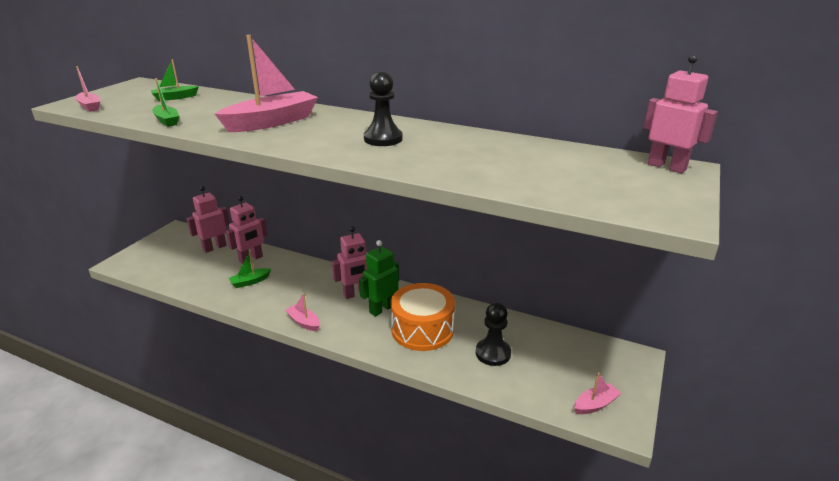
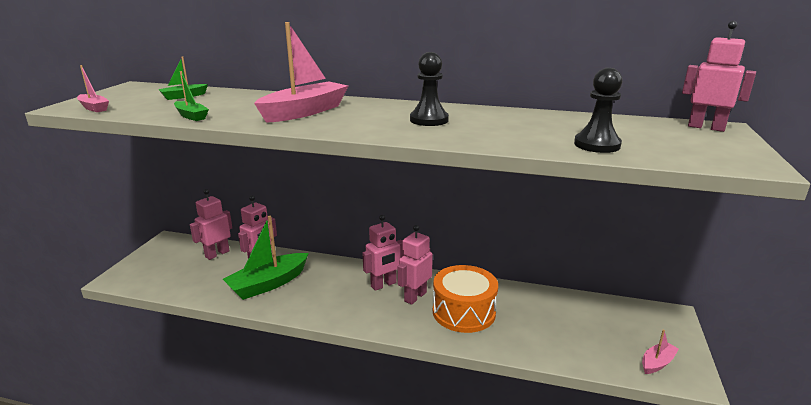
camera: 10 degrees left, 5 degrees down
(250, 282) = (268, 284): green boat -> green boat, size x2.03
(304, 322) = (341, 318): pink boat -> none
(381, 309) = (415, 297): green robot -> pink robot
(493, 353) = (541, 327): black pawn -> black pawn (597, 145)

